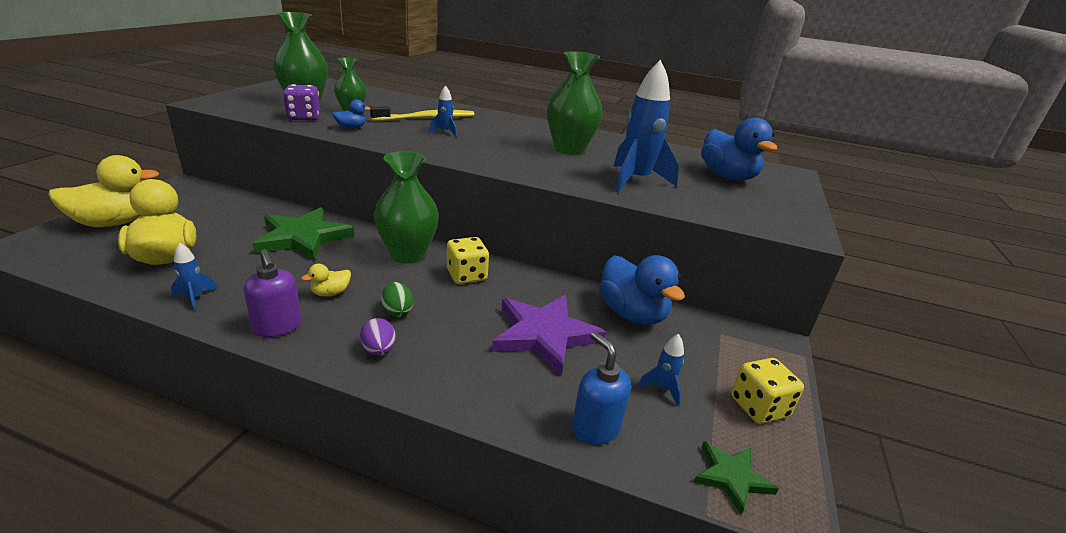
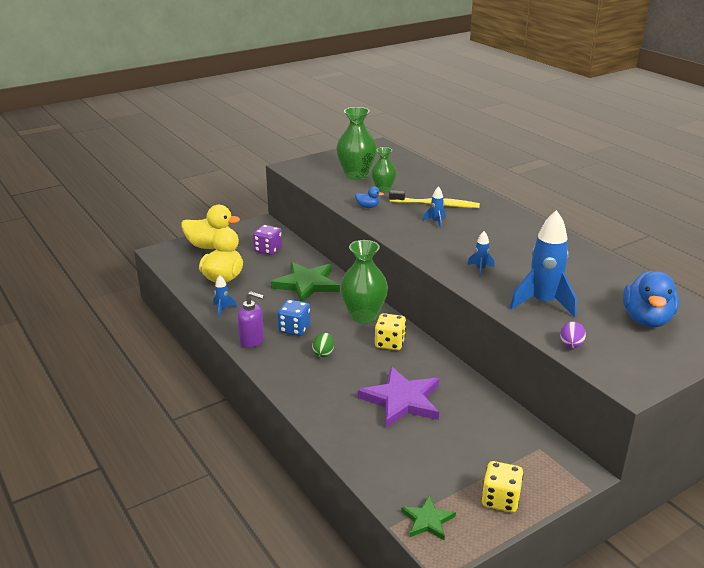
camera: 40 degrees right, 0 degrees up
(278, 327) = (252, 341): purple soap dispenser -> purple soap dispenser turned 75 degrees counterclockwise
(304, 117) = (343, 191): purple dice -> purple dice (268, 250)
(330, 293) = (294, 329): yellow duck -> blue dice
(379, 350) = (294, 373): purple egg -> purple egg (571, 345)
(569, 149) = (524, 259): green vase -> none
(595, 428) = (375, 462): blue soap dispenser -> none
(632, 314) = (483, 410): blue duck -> none
(662, 389) = (444, 461): blue rocket -> blue rocket (480, 269)

